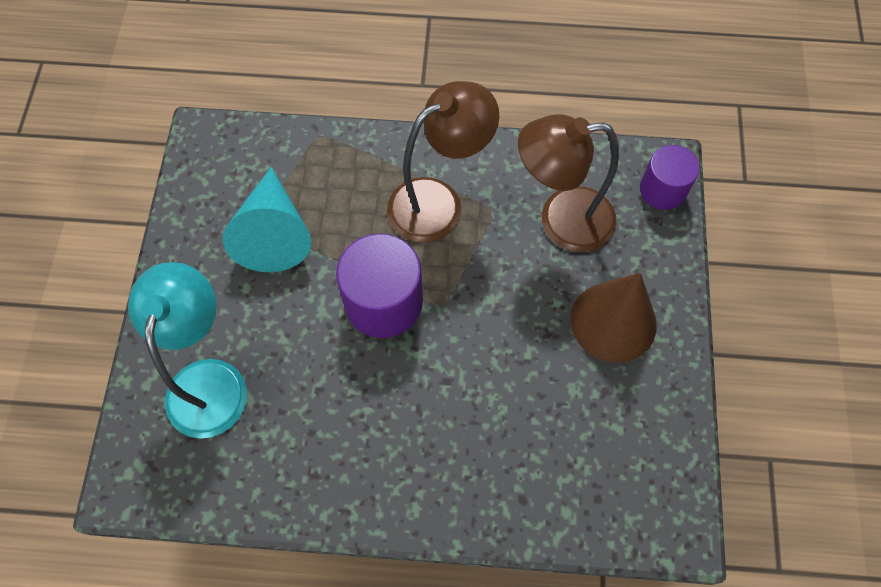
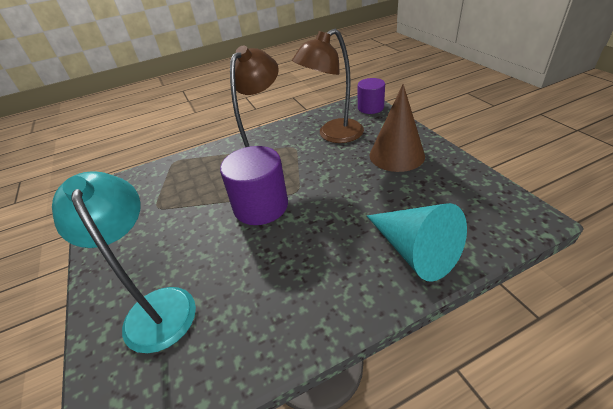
camera: 25 degrees left, 25 degrees down
(273, 233) = (167, 209): turquoise cone -> turquoise cone (414, 251)

